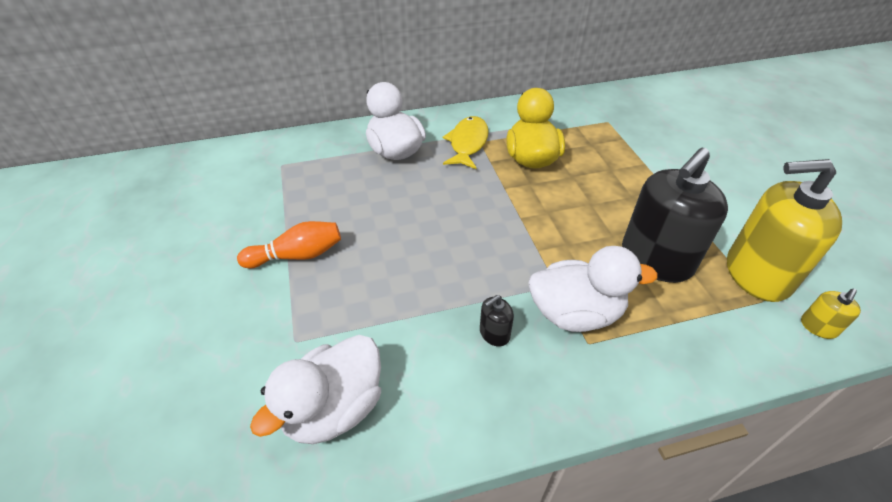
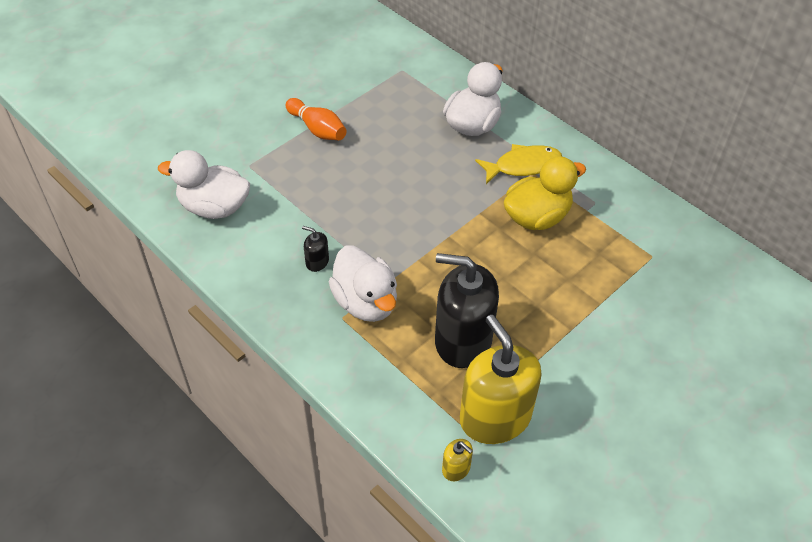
camera: 60 degrees right, 5 degrees up
(818, 327) = (456, 468): yellow soap dispenser -> yellow soap dispenser turned 150 degrees counterclockwise

